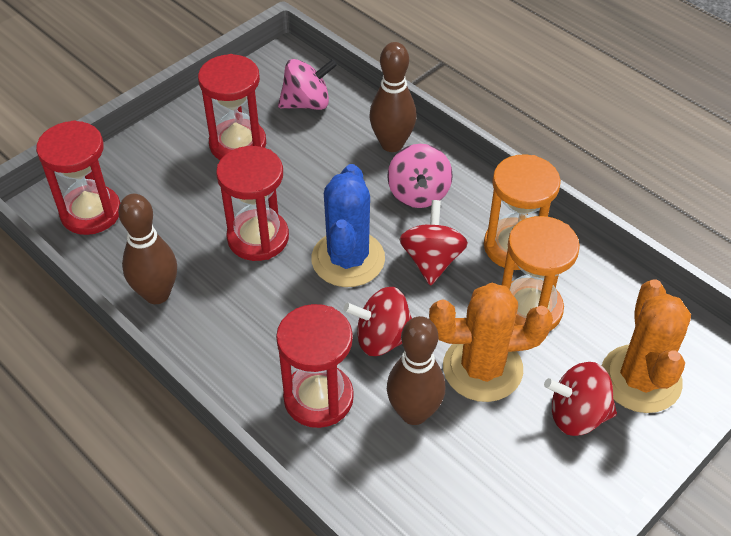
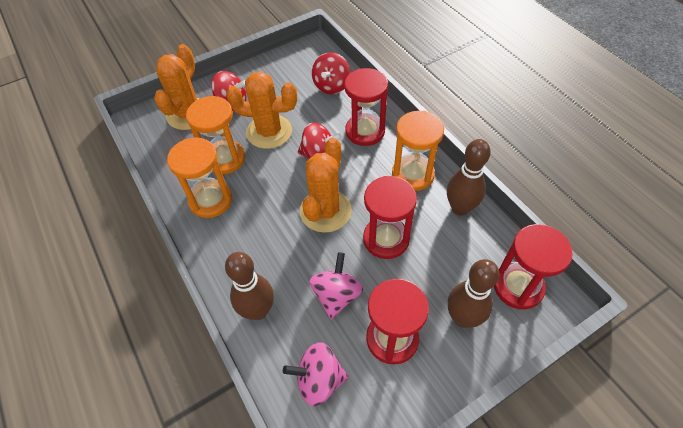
camera: 165 degrees left, 5 degrees up
(229, 333) = (412, 174): none -> orange hourglass
(348, 259) = (325, 211): blue cactus -> orange cactus
(414, 413) = (315, 117): brown bowling pin -> brown bowling pin (463, 318)
(418, 194) = (256, 255): pink spinning top -> pink spinning top (336, 295)
(431, 260) = (269, 200): red spinning top -> red spinning top (331, 86)

